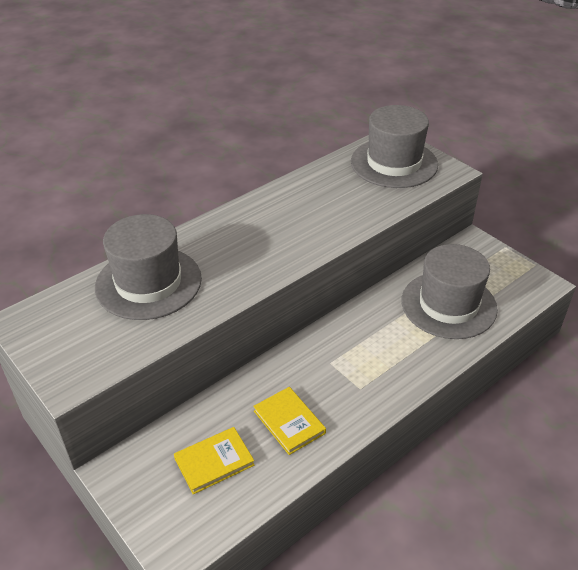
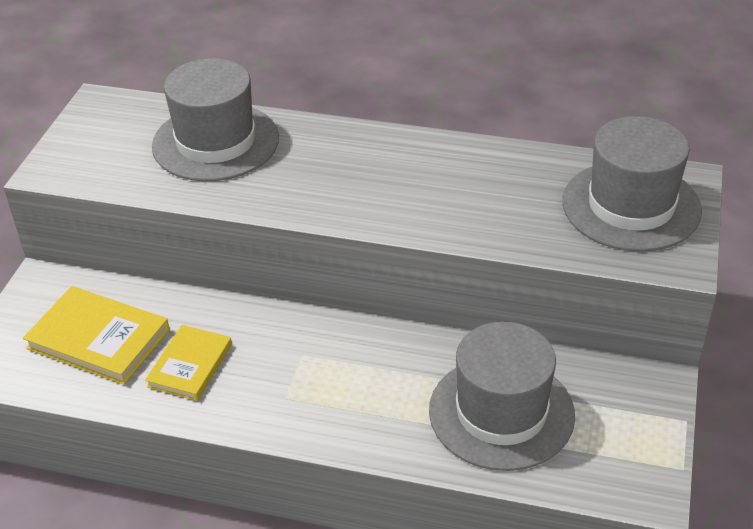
camera: 55 degrees right, 0 degrees up
(214, 461) = (98, 339): yellow book -> yellow book, size x1.51

